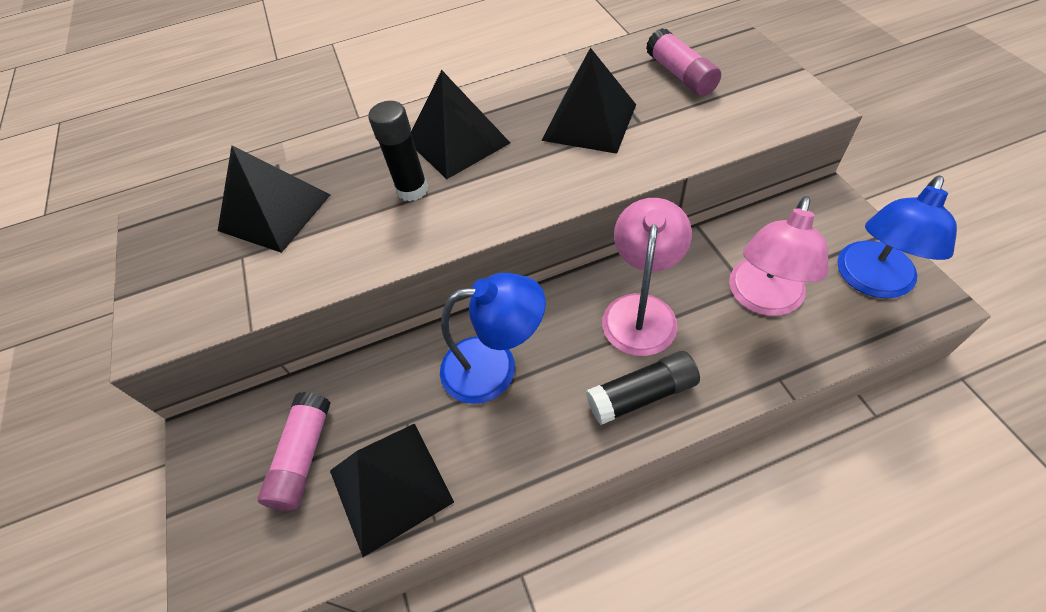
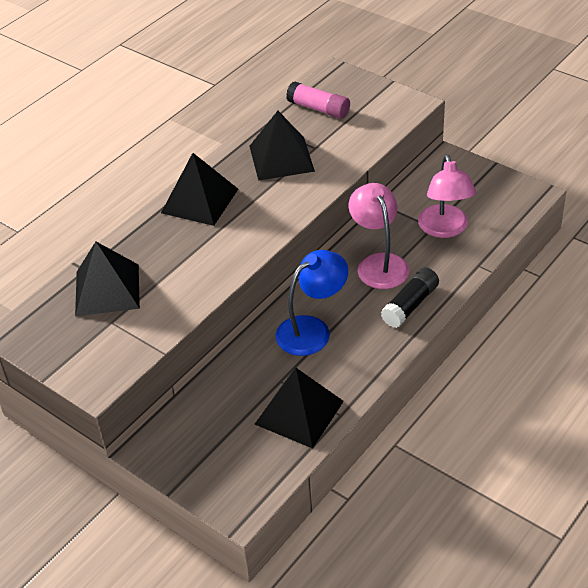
camera: 35 degrees left, 10 degrees down
(303, 457) = (230, 426): pink glue stick -> none
(412, 190) = (196, 240): black glue stick -> none
(871, 281) = (497, 196): blue lamp -> none

